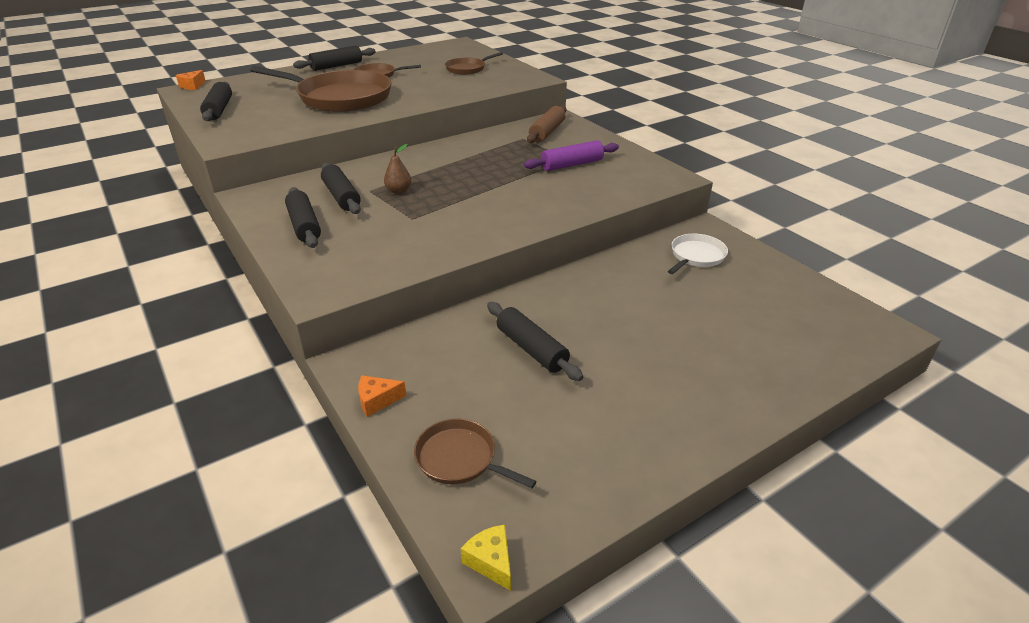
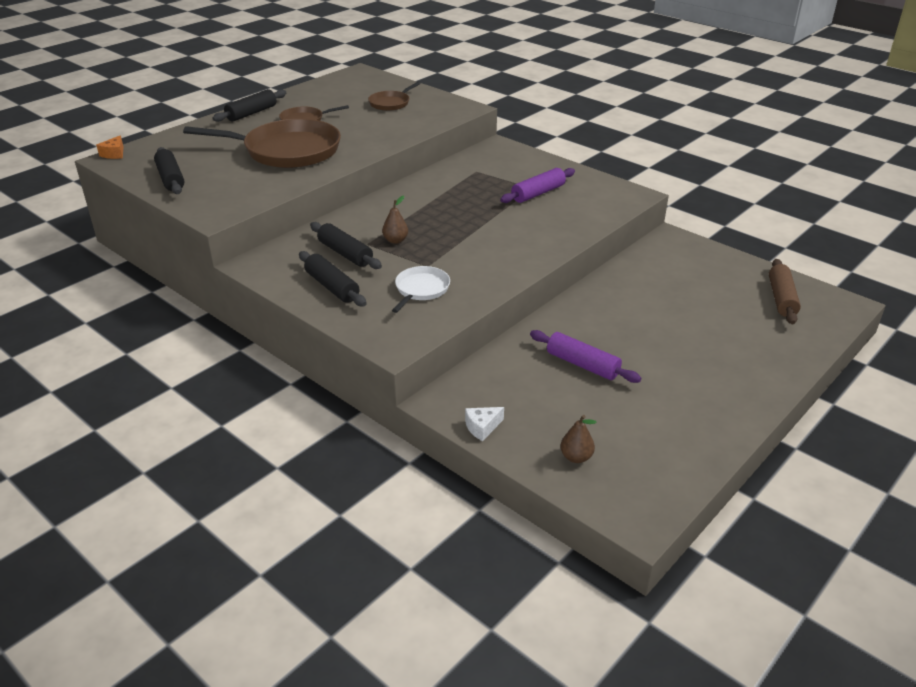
camera: 15 degrees left, 0 degrees up
(377, 400) = (482, 427): orange cheese -> white cheese
(459, 458) = (576, 457): brown pan -> brown pear
(491, 561) = (641, 520): yellow cheese -> none
(531, 349) = (582, 365): black rolling pin -> purple rolling pin
(547, 132) = (495, 162): brown rolling pin -> brown rolling pin (781, 298)
(696, 256) = (674, 264): white pan -> white pan (421, 289)

